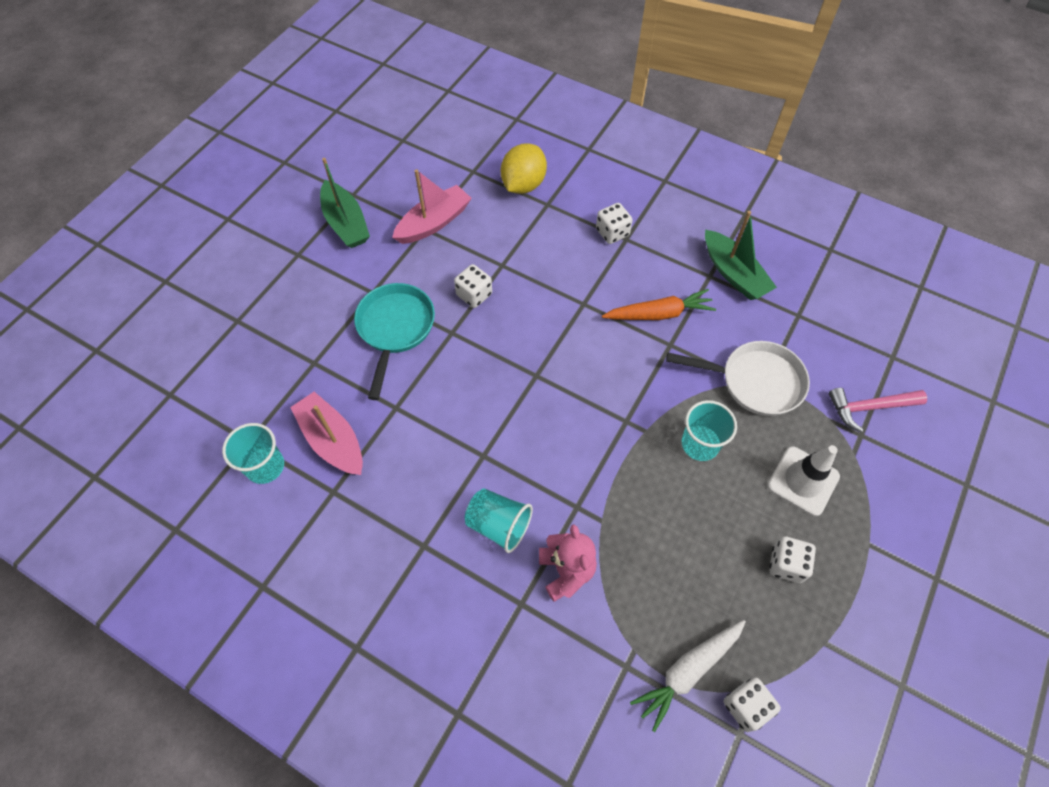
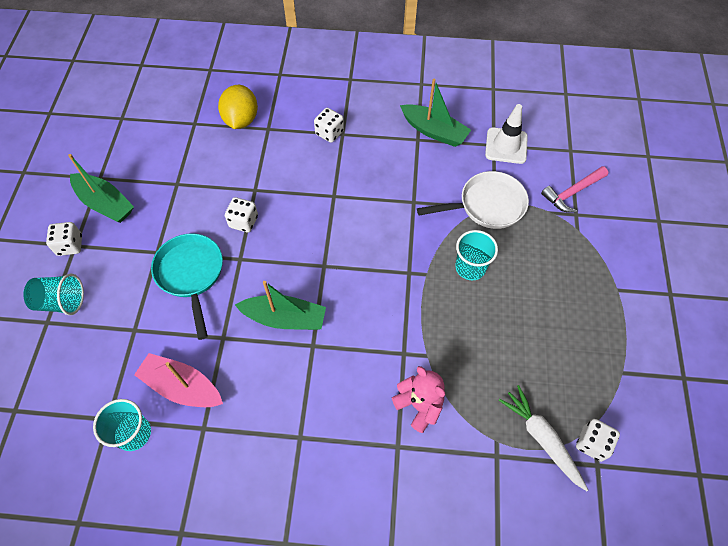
camera: 25 degrees left, 0 degrees up
(434, 223) = (182, 176): pink boat -> none
(468, 414) = (285, 318): none -> green boat
(498, 525) = (351, 394): turquoise cup -> turquoise cup (61, 302)
(659, 313) = (394, 182): orange carrot -> none
(688, 672) = (541, 438): white carrot -> white carrot turned 120 degrees clockwise
(786, 564) = (570, 329): white dice -> white dice (70, 245)
(803, 481) = (553, 264): white traffic cone -> white traffic cone (506, 146)

